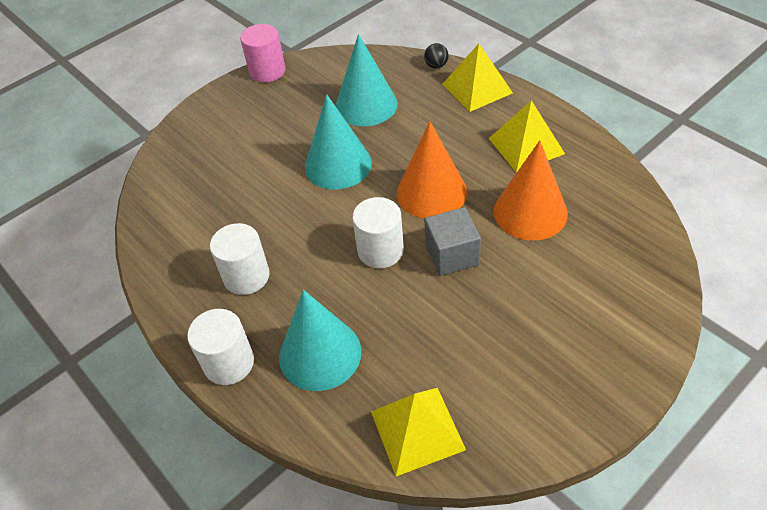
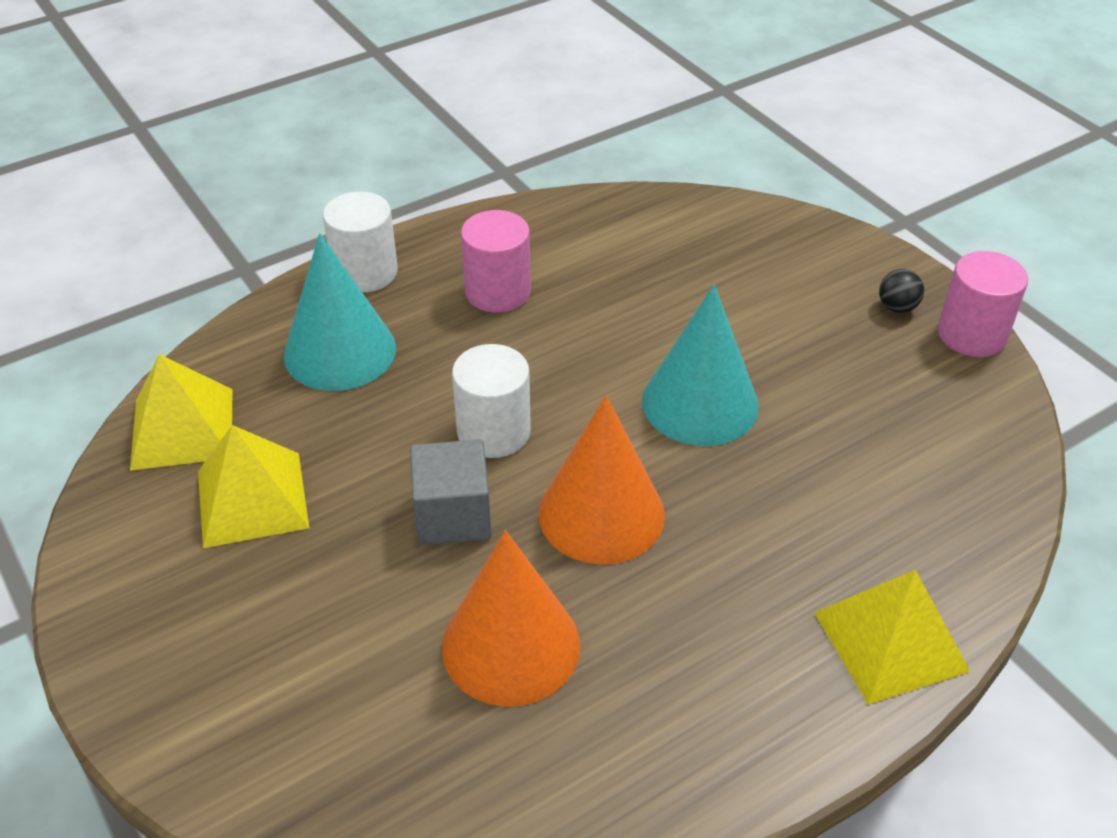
camera: 95 degrees right, 5 degrees down
(246, 276) = (498, 292): white cylinder -> pink cylinder
(366, 105) = (856, 457): turquoise cone -> none
(436, 65) = (977, 585): black ball -> black ball (897, 307)
(526, 145) = (691, 685): yellow pyramid -> yellow pyramid (252, 499)

